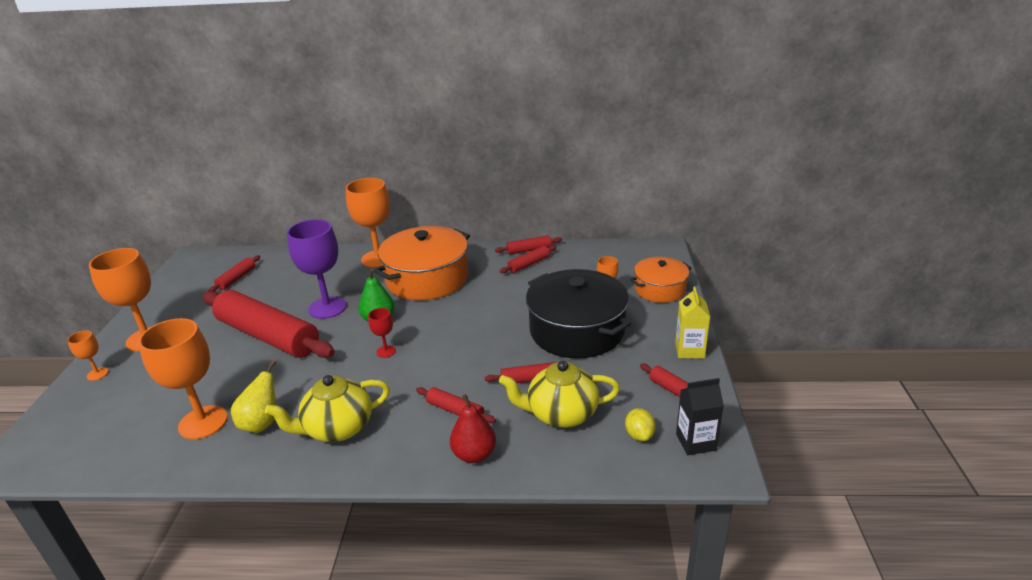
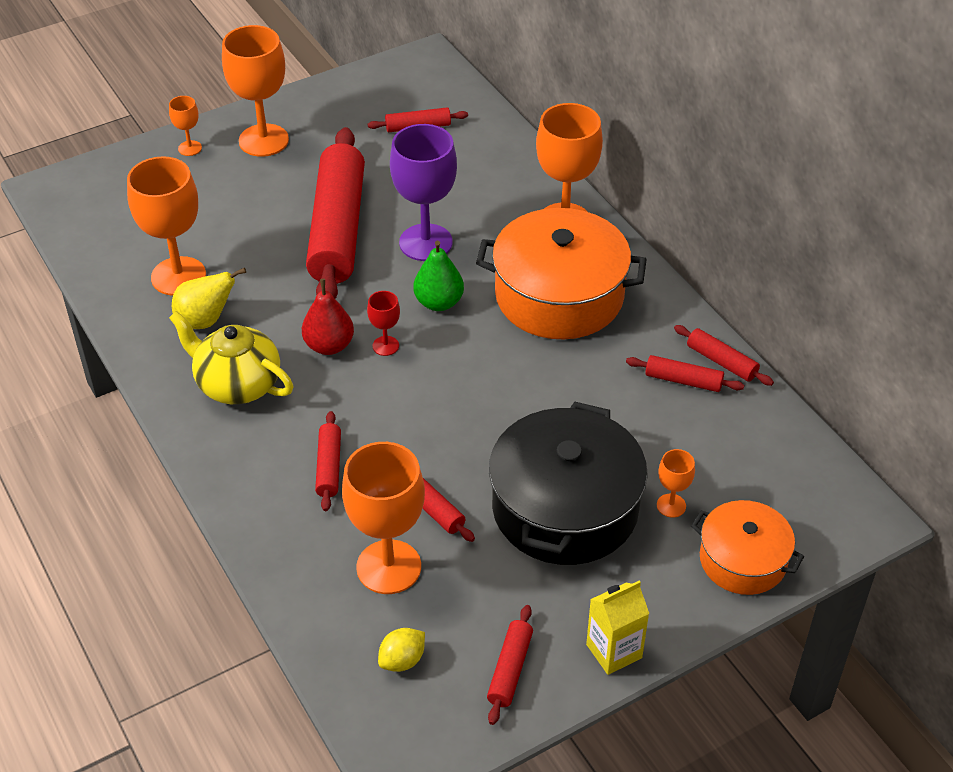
camera: 55 degrees right, 15 degrees up
(474, 454) = (273, 520): red pear -> red pear (329, 345)
(561, 414) = (389, 567): yellow teapot -> orange goblet
(695, 442) = (427, 723): black carton -> none

